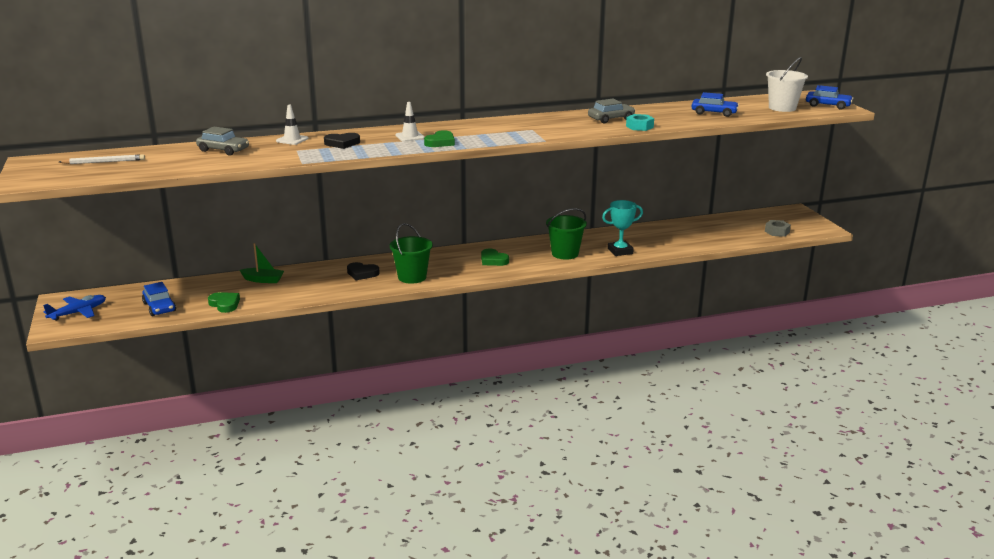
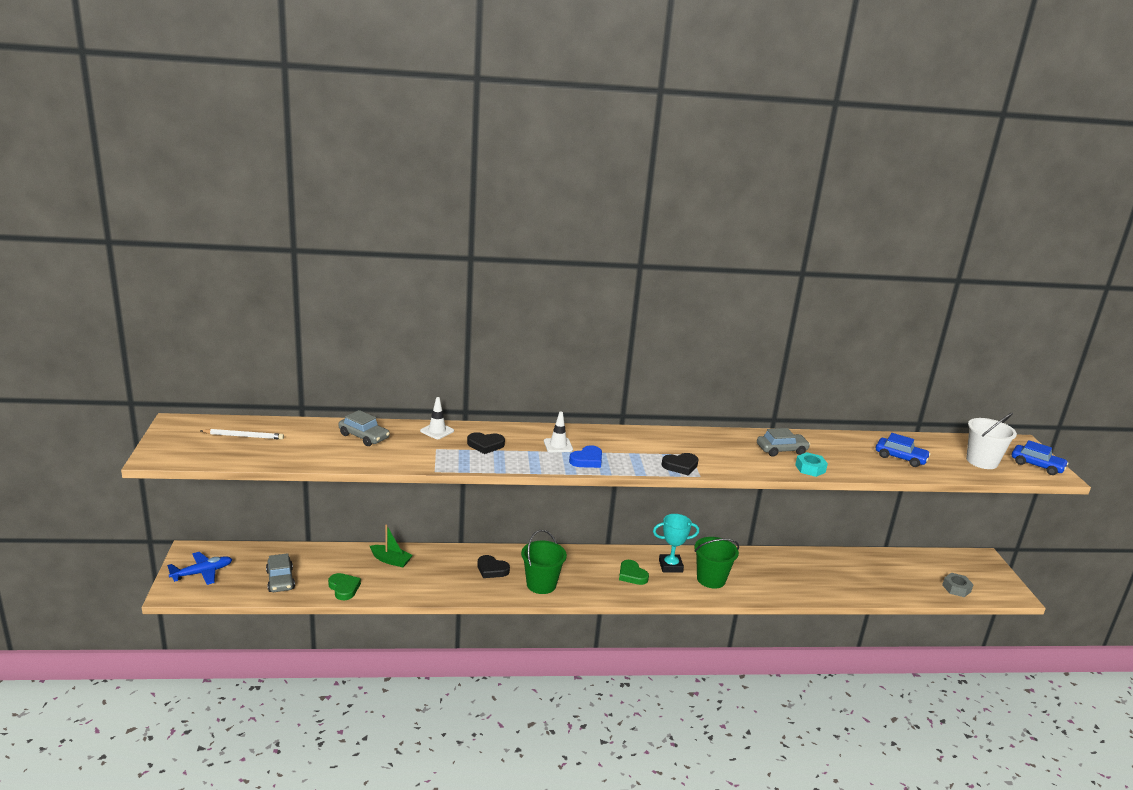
camera: 10 degrees right, 0 degrees up
(159, 307) = (280, 580): blue car -> grey car
(440, 142) = (587, 460): green heart -> blue heart
(526, 137) = (680, 466): none -> black heart
(620, 251) = (772, 586): turquoise trophy -> turquoise trophy (670, 566)

